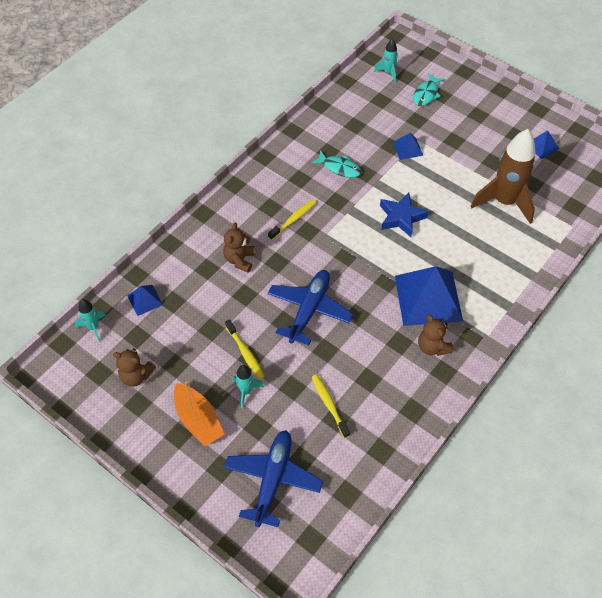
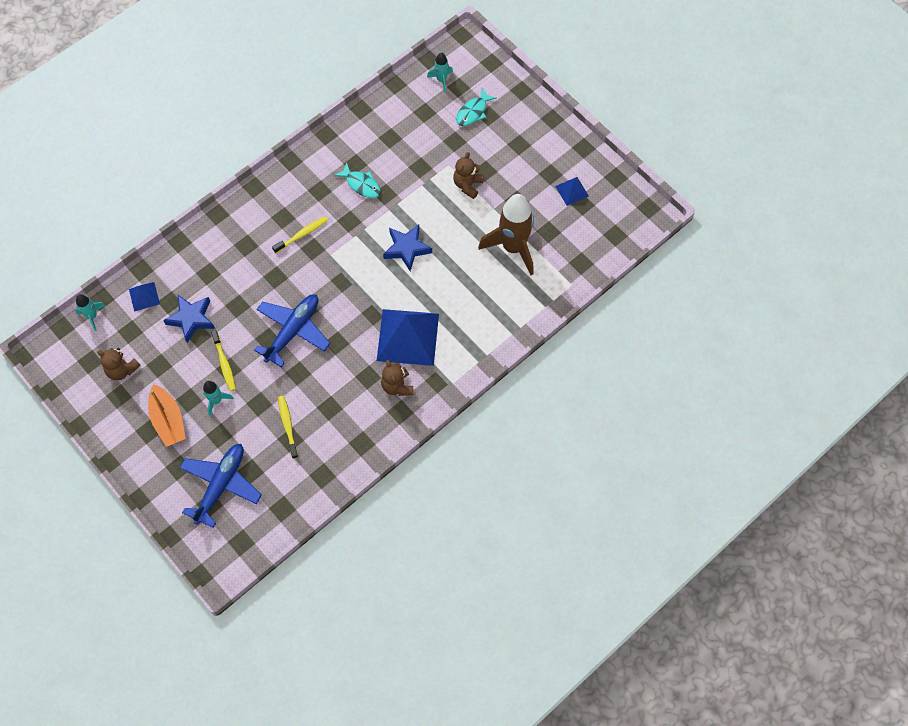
camera: 10 degrees right, 10 degrees up
(200, 314) = (191, 319): none -> blue star
(240, 260) = (241, 269): brown teddy bear -> brown teddy bear (467, 185)
(407, 148) = (435, 173): blue pyramid -> none

